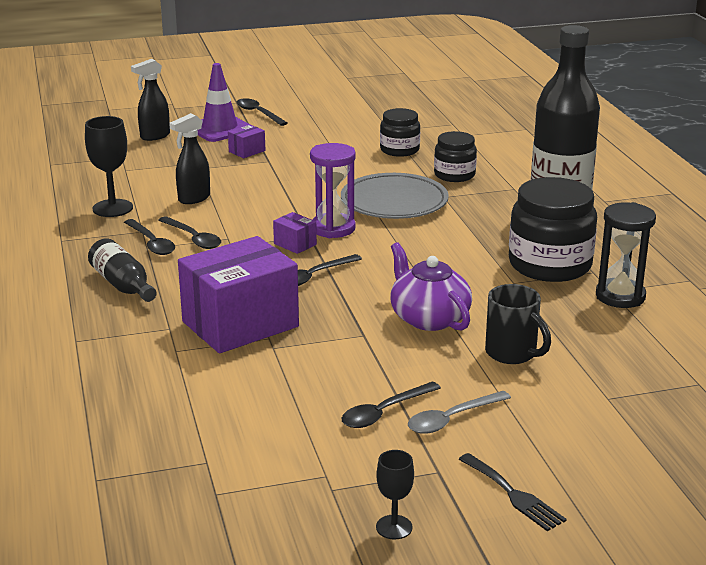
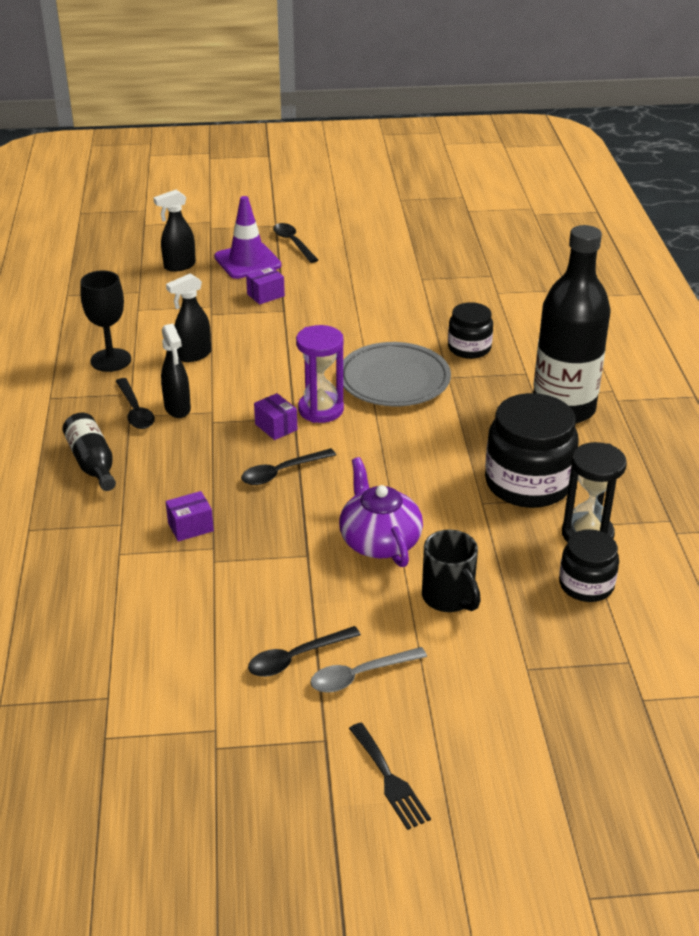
camera: 10 degrees right, 10 degrees up
(193, 238) = (177, 409): black spoon -> black spray bottle
(240, 324) = (190, 527): purple box -> purple box, size x0.41
(394, 527) = (260, 803): black goblet -> none
(399, 150) = (423, 307): black jar -> black jar (586, 585)

